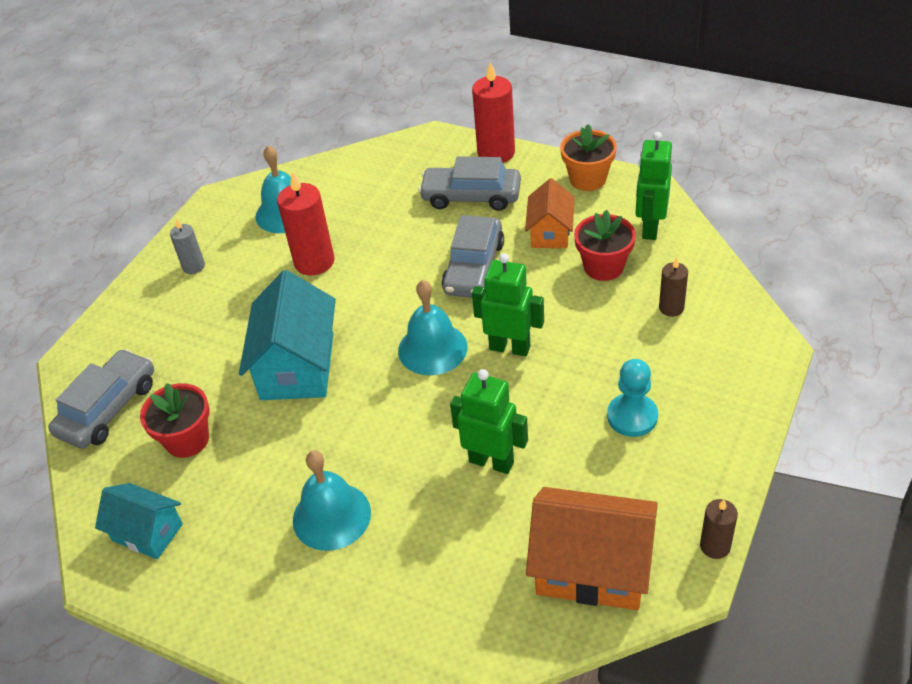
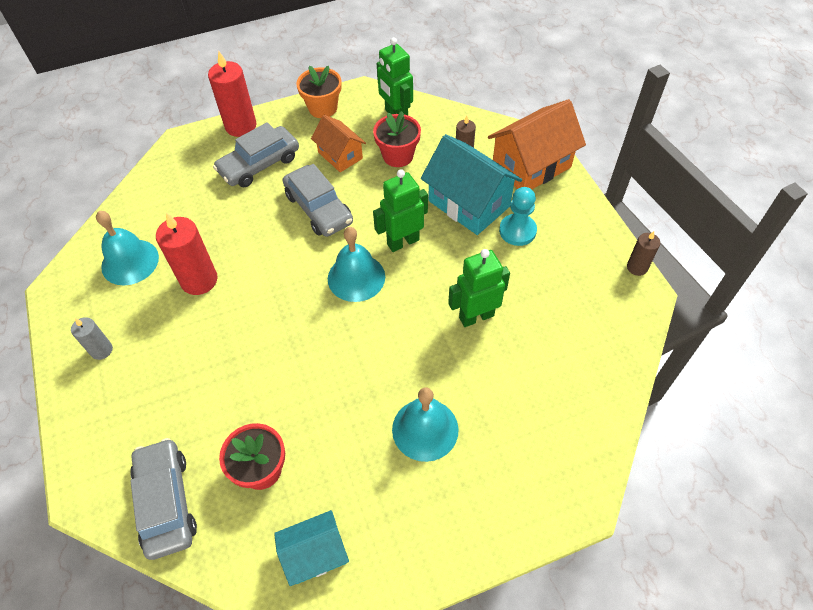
camera: 50 degrees left, 10 degrees up
(297, 366) = (279, 357): turquoise house -> turquoise house (469, 204)
(592, 568) = (598, 329): orange house -> orange house (531, 166)

